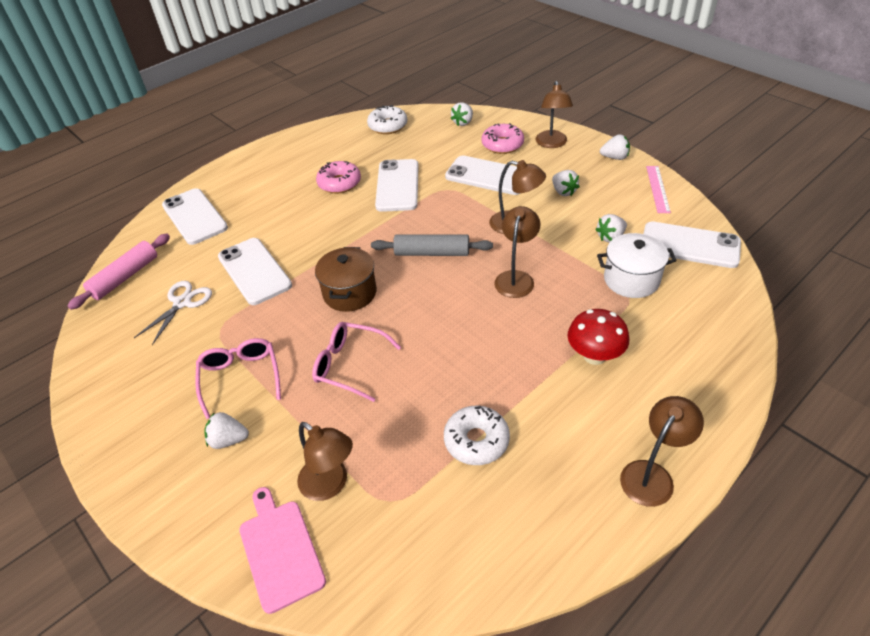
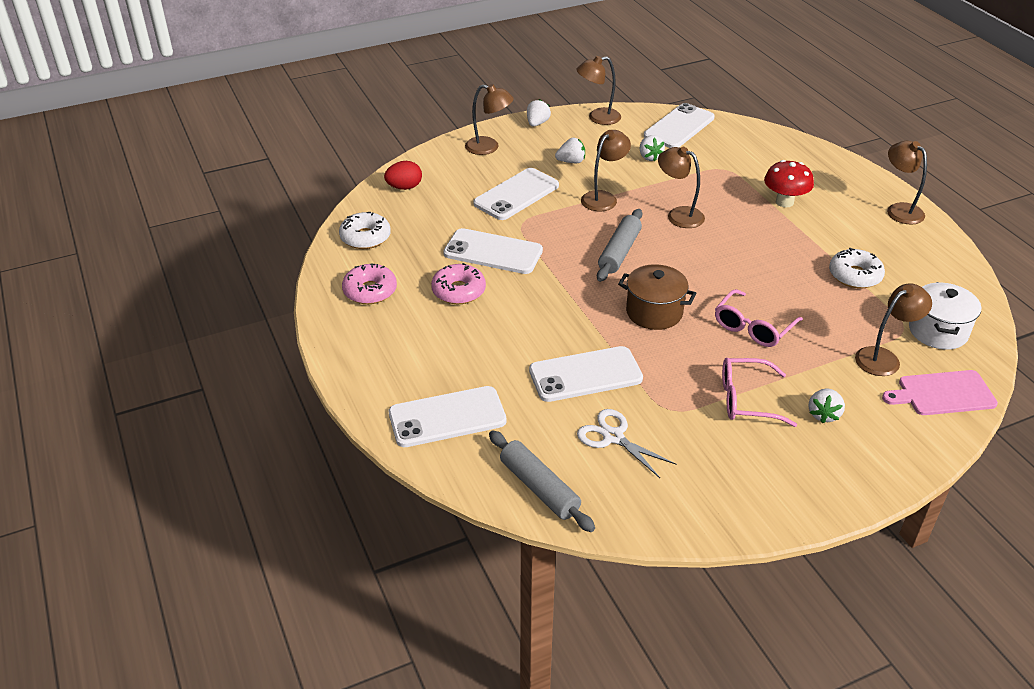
camera: 75 degrees left, 5 degrees down
(125, 277) = (539, 488): pink rolling pin -> grey rolling pin
(463, 122) = (404, 187): white strawberry -> red egg
(502, 145) = (468, 174): pink donut -> pink donut (370, 291)
(631, 279) = (707, 163): white pot -> white pot (937, 331)
(657, 189) = (597, 118): pink ruler -> brown lamp

